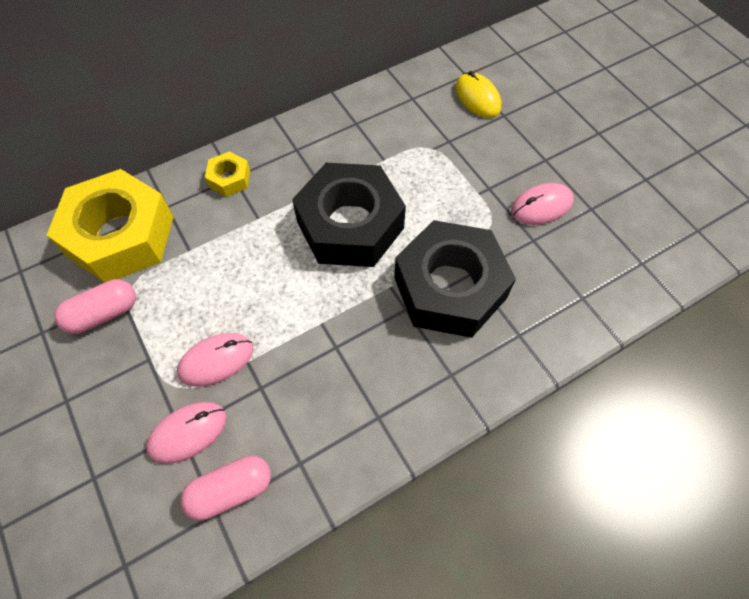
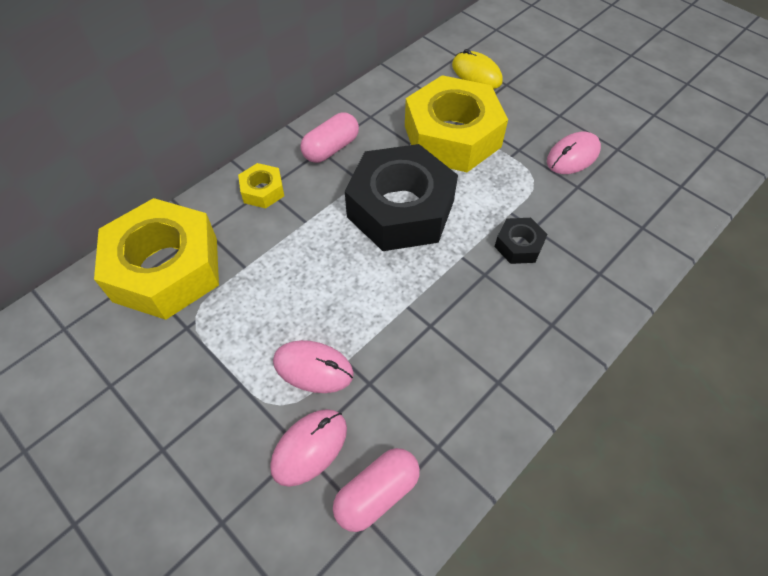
camera: 15 degrees left, 5 degrees down
(103, 314) = (174, 350): pink capsule -> pink capsule (331, 148)
(216, 360) = (313, 368): pink mouse -> pink mouse turned 60 degrees clockwise
(428, 160) = (452, 136): none -> yellow nut
(449, 287) = (518, 245): black nut -> black nut, size x0.43

